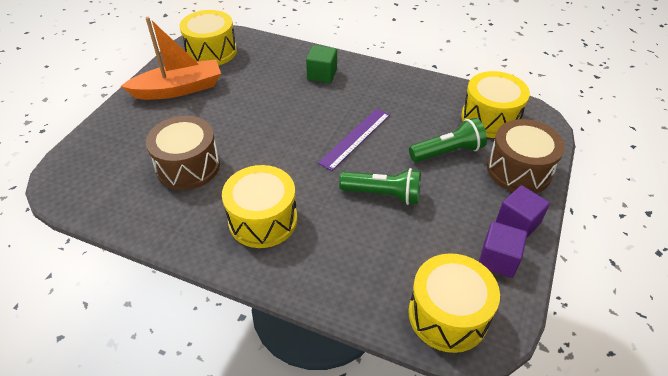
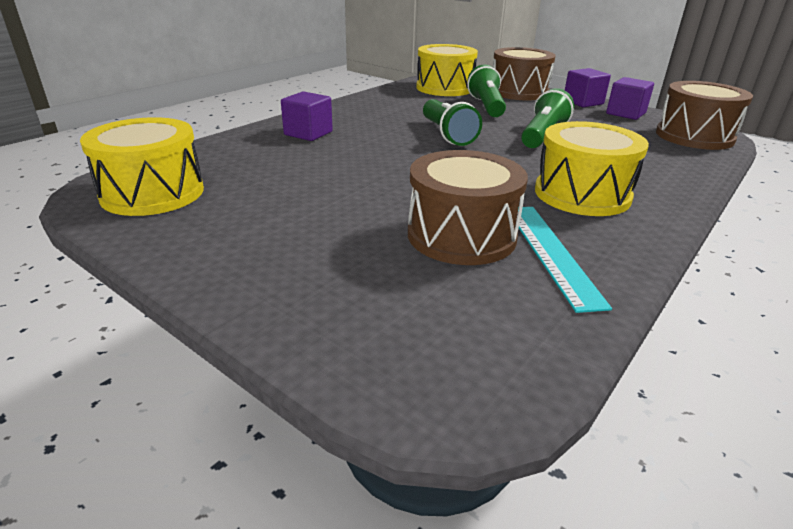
camera: 75 degrees left, 15 degrees down
(175, 205) = (551, 252): none -> turquoise ruler
(179, 89) = (236, 229): orange boat -> none
(322, 74) = (308, 133): green cube -> purple cube
(355, 138) = (447, 134): purple ruler -> green flashlight
(448, 315) = (694, 136): yellow drum -> brown drum

